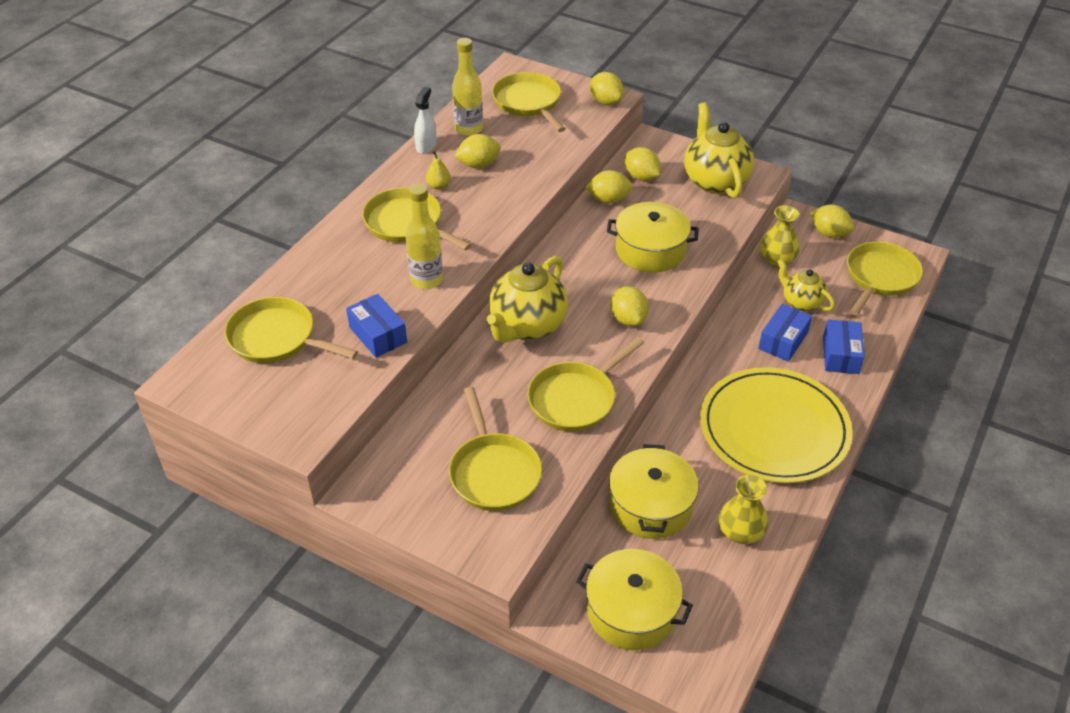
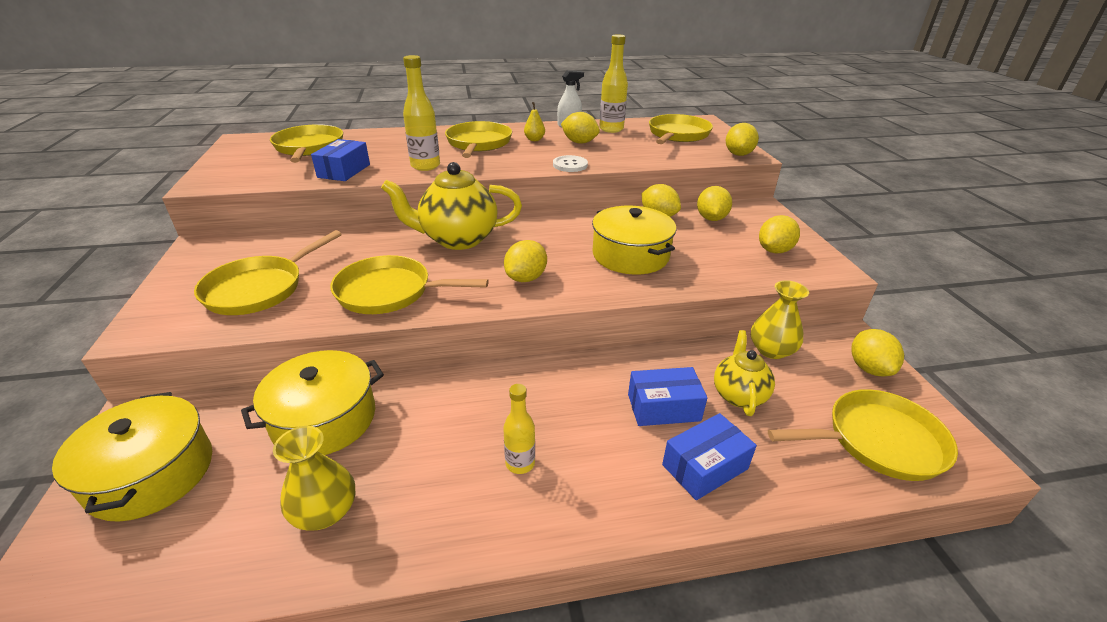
camera: 50 degrees right, 10 degrees down
(524, 198) = (570, 165): none -> white button
(715, 181) = (774, 250): yellow teapot -> yellow lemon
(774, 429) = (520, 463): yellow plate -> yellow bottle

